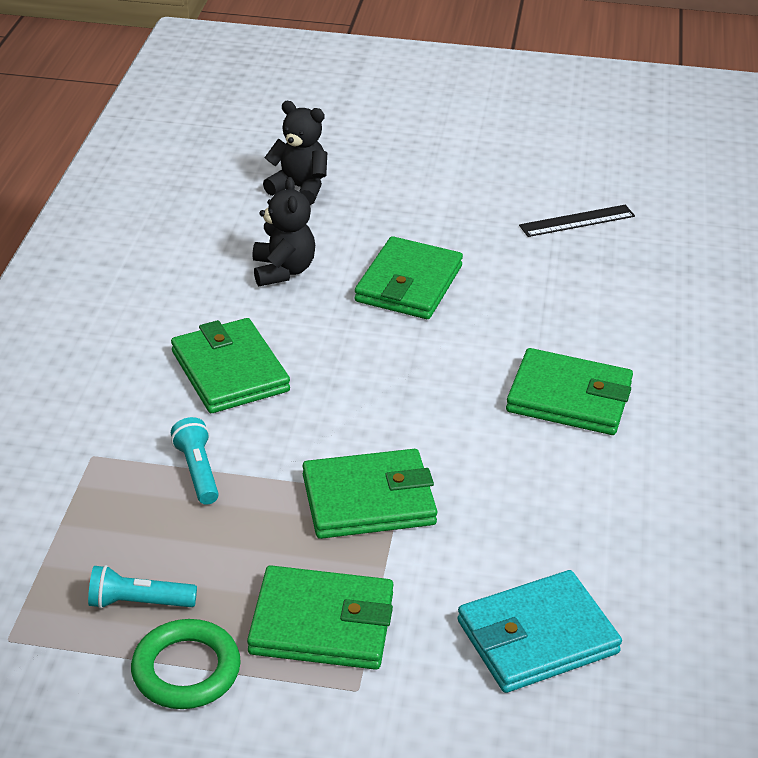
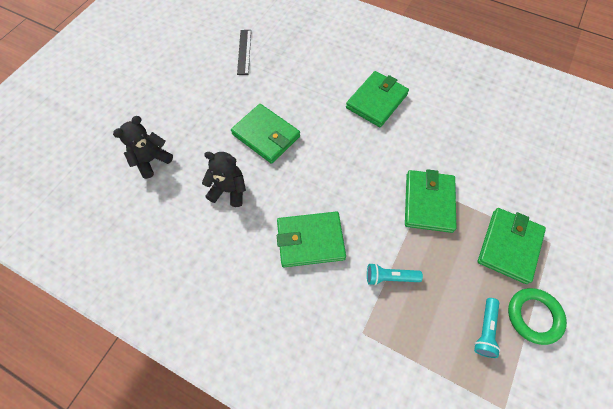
camera: 70 degrees left, 25 degrees up
(537, 637) = (525, 164): turquoise wallet -> none

